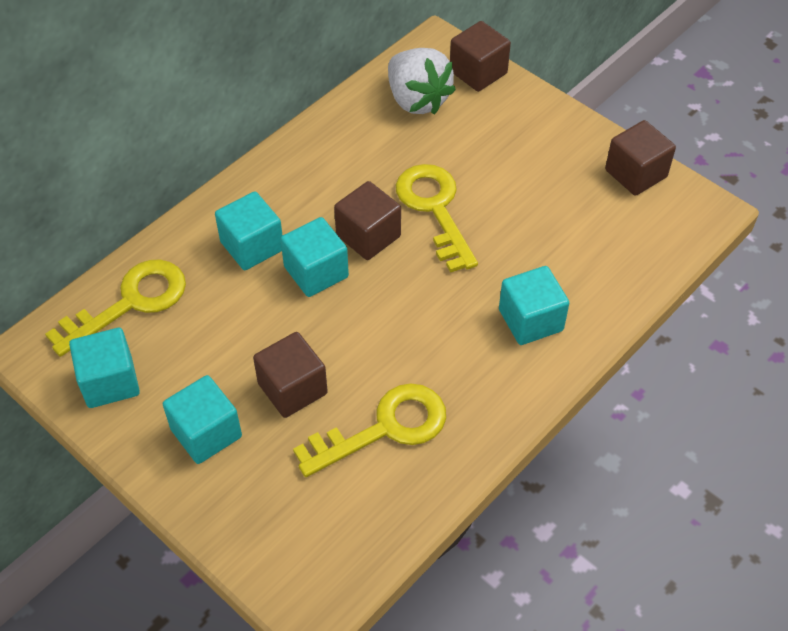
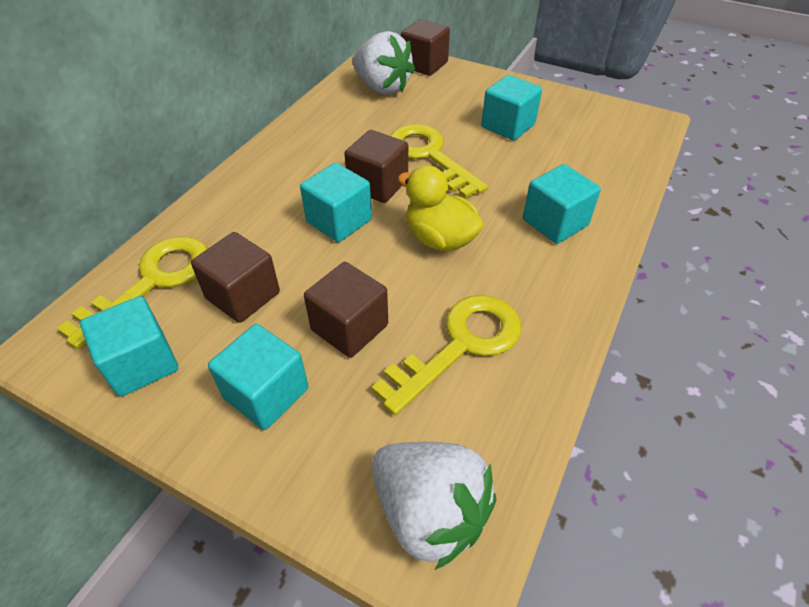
camera: 15 degrees left, 5 degrees down
(252, 246) = (269, 211): turquoise cube -> turquoise cube (508, 126)
(307, 559) = (429, 512): none -> white strawberry
(407, 314) = (440, 239): none -> yellow duck
(635, 173) = (582, 107): brown cube -> brown cube (243, 295)

